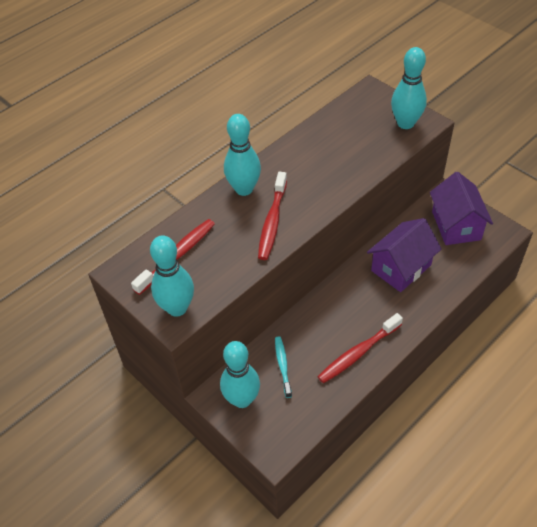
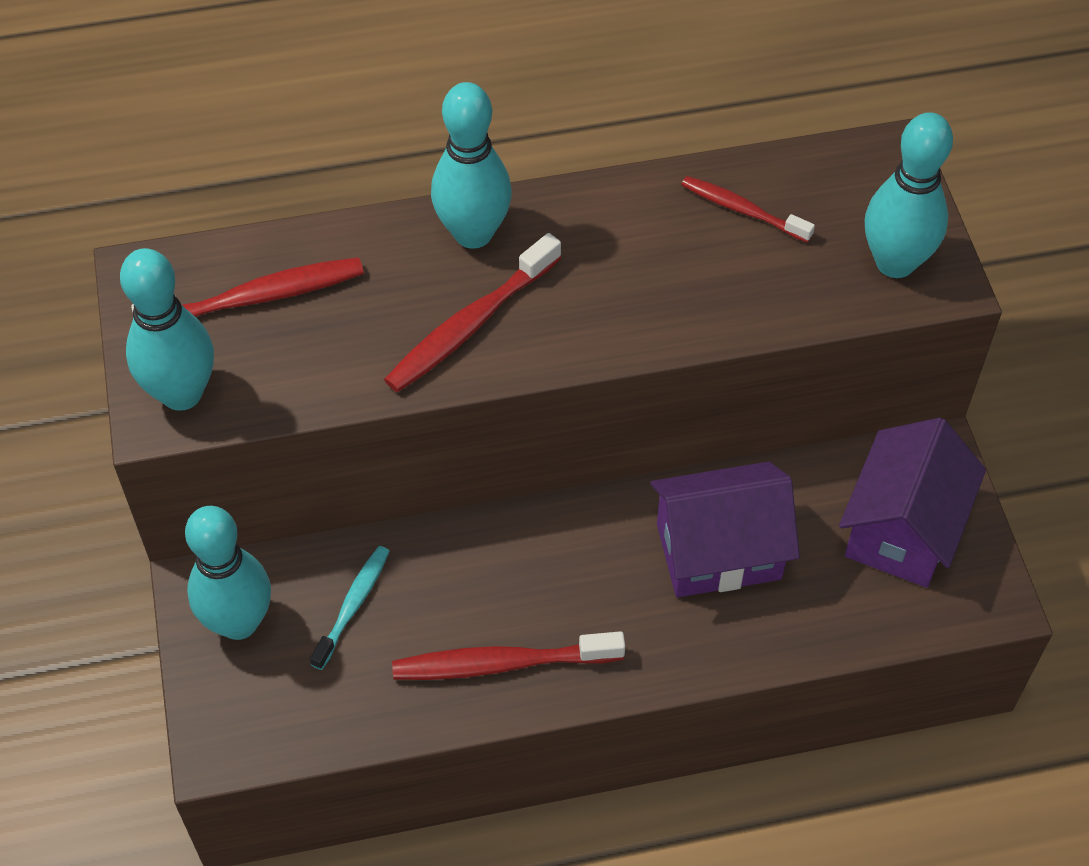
camera: 30 degrees right, 5 degrees up
(337, 132) = (742, 210): none -> red toothbrush

